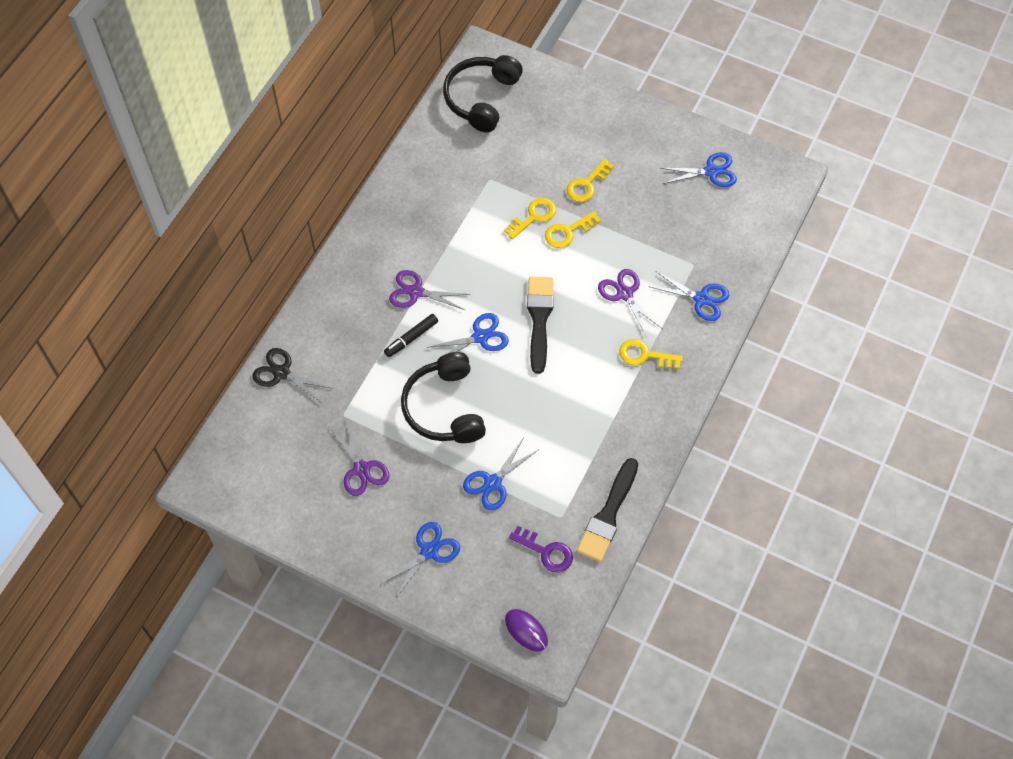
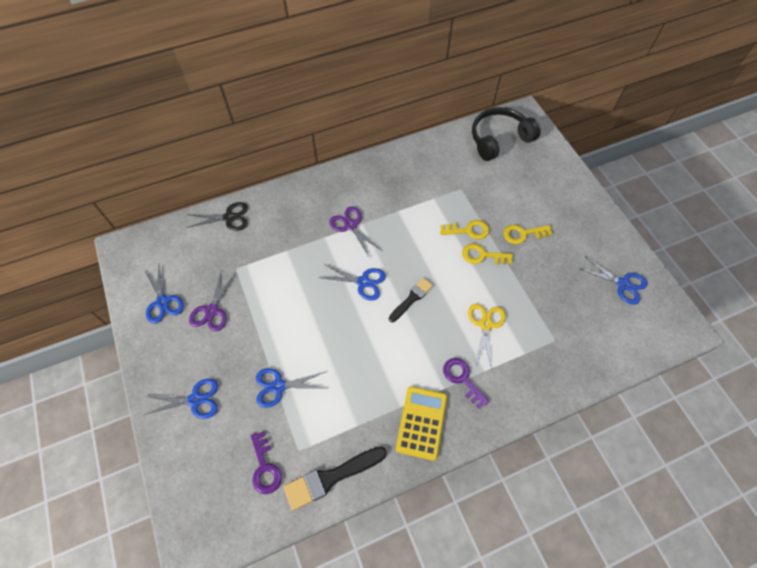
camera: 40 degrees right, 0 degrees up
(281, 373) = (229, 218): black scissors -> black scissors turned 105 degrees clockwise
(411, 338) = (321, 251): black marker -> none
(444, 408) = (297, 311): black headphones -> none
(526, 630) = (196, 516): purple mouse -> none
(539, 319) = (411, 299): black brush -> black brush, size x0.64
(625, 294) = (485, 324): purple scissors -> yellow scissors
(642, 416) = (421, 422): none -> yellow calculator
(645, 355) = (462, 379): yellow key -> purple key
(701, 299) = (540, 369): blue scissors -> blue scissors (163, 302)

